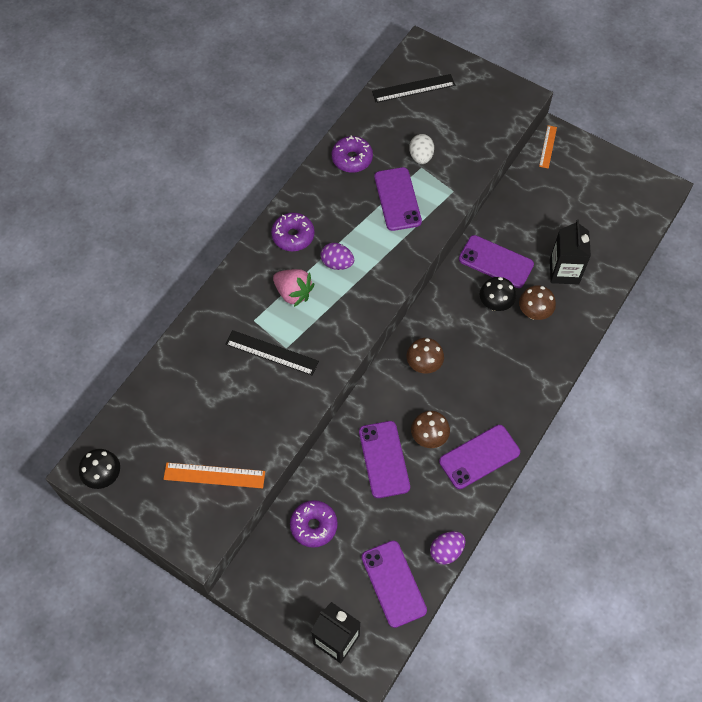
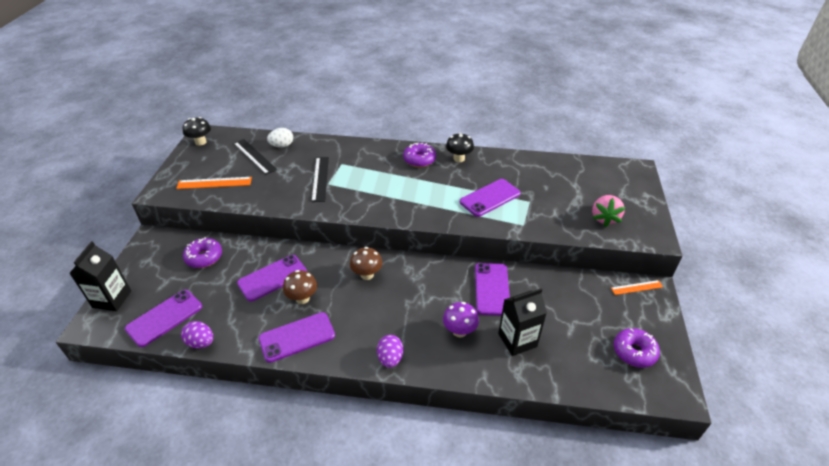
camera: 65 degrees right, 20 degrees down
(214, 475) = (214, 183): orange ruler -> orange ruler turned 75 degrees counterclockwise
(293, 293) = (373, 173): pink strawberry -> pink strawberry (604, 218)
(337, 263) = (411, 185): purple egg -> purple egg (390, 358)
(352, 159) = (505, 166): purple donut -> purple donut (634, 352)
(413, 88) = (596, 176): black ruler -> black ruler (254, 156)
(421, 156) = (539, 198): white egg -> white egg (282, 145)
(479, 457) = (297, 337): purple phone -> purple phone turned 60 degrees counterclockwise
(495, 304) = (450, 301): black mushroom -> black mushroom (459, 158)
(534, 312) = (459, 331): brown mushroom -> purple mushroom

